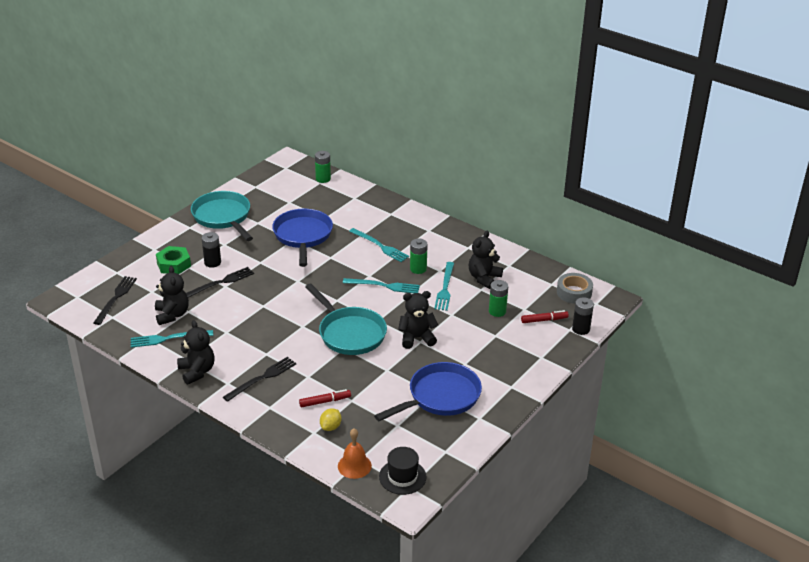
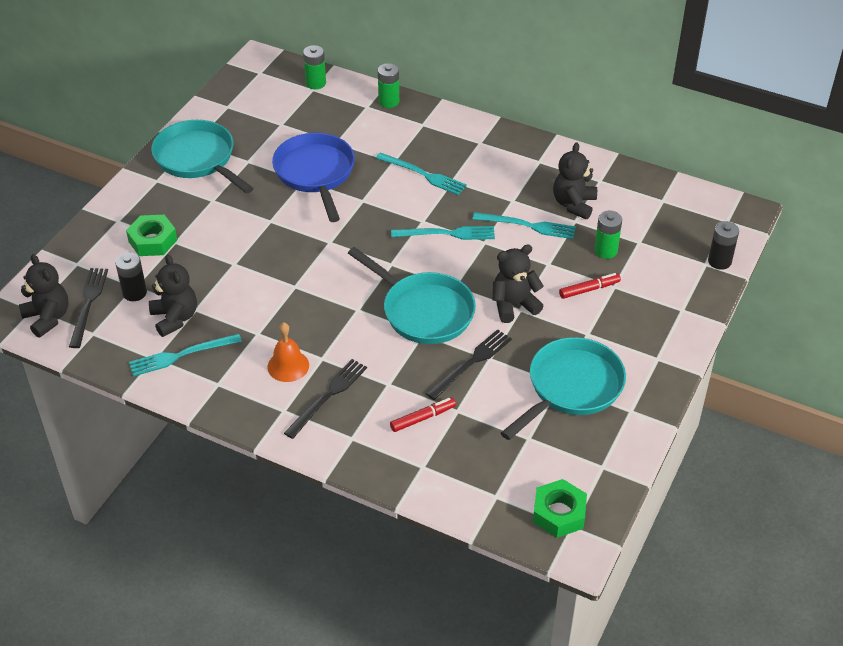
camera: 10 degrees left, 10 degrees up
(197, 371) = (236, 399): black teddy bear -> black teddy bear (48, 318)
(212, 262) = (205, 230): black battery -> black battery (134, 293)
(221, 283) = (226, 259): black fork -> black fork (471, 363)
(330, 427) = (442, 455): yellow lemon -> none
(354, 466) = (491, 507): orange bell -> orange bell (288, 366)
(402, 477) = (559, 513): black hat -> green nut
(418, 269) = (484, 202): green battery -> green battery (389, 101)
(440, 397) = (571, 387): blue pan -> turquoise pan
(445, 288) = (528, 226): turquoise fork -> turquoise fork turned 75 degrees counterclockwise
(544, 320) = (669, 255): red marker -> red marker (589, 289)
(574, 292) = (695, 209): grey tape -> none

